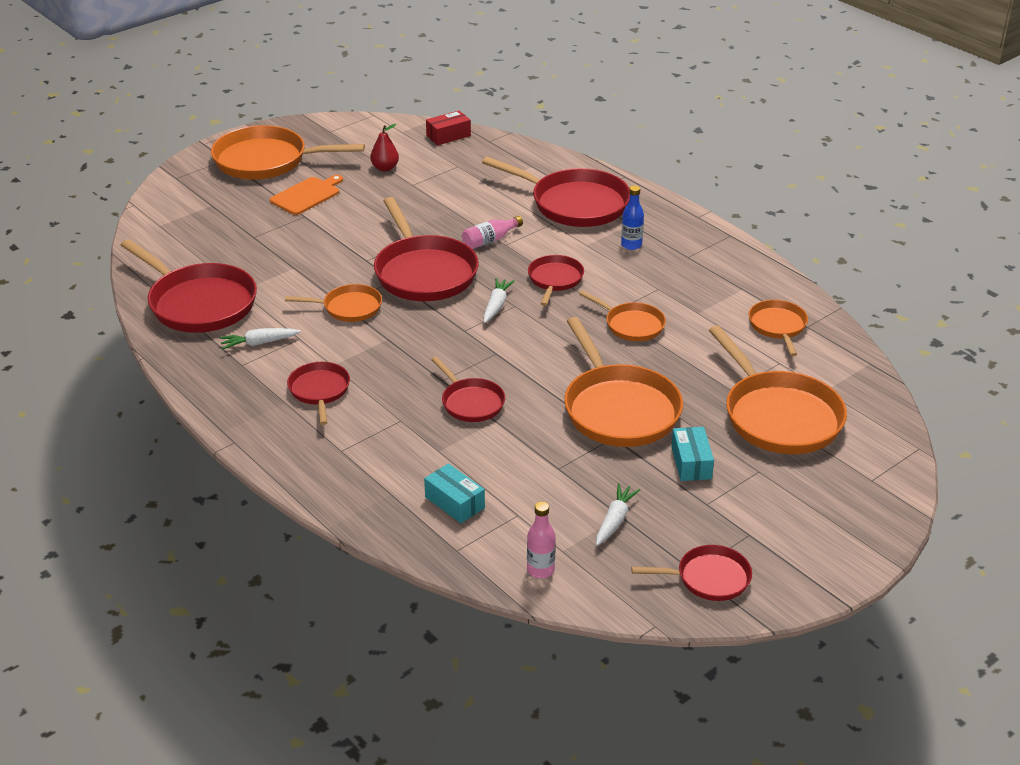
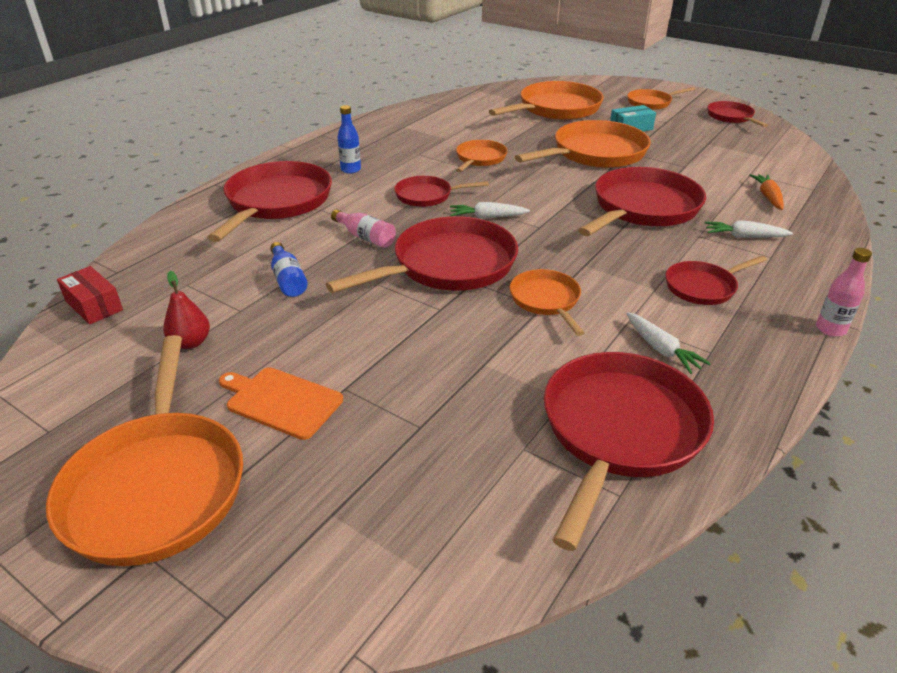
camera: 105 degrees left, 0 degrees up
(442, 203) = (288, 279): none -> blue bottle
(454, 502) = (768, 197): turquoise box -> orange carrot
(471, 402) = (642, 208): red pan -> red pan, size x1.85
(540, 570) = (791, 160): pink bottle -> pink bottle (830, 329)
(615, 520) = (715, 144): white carrot -> white carrot (744, 237)
(778, 326) = (449, 114): orange pan -> orange pan (651, 103)

